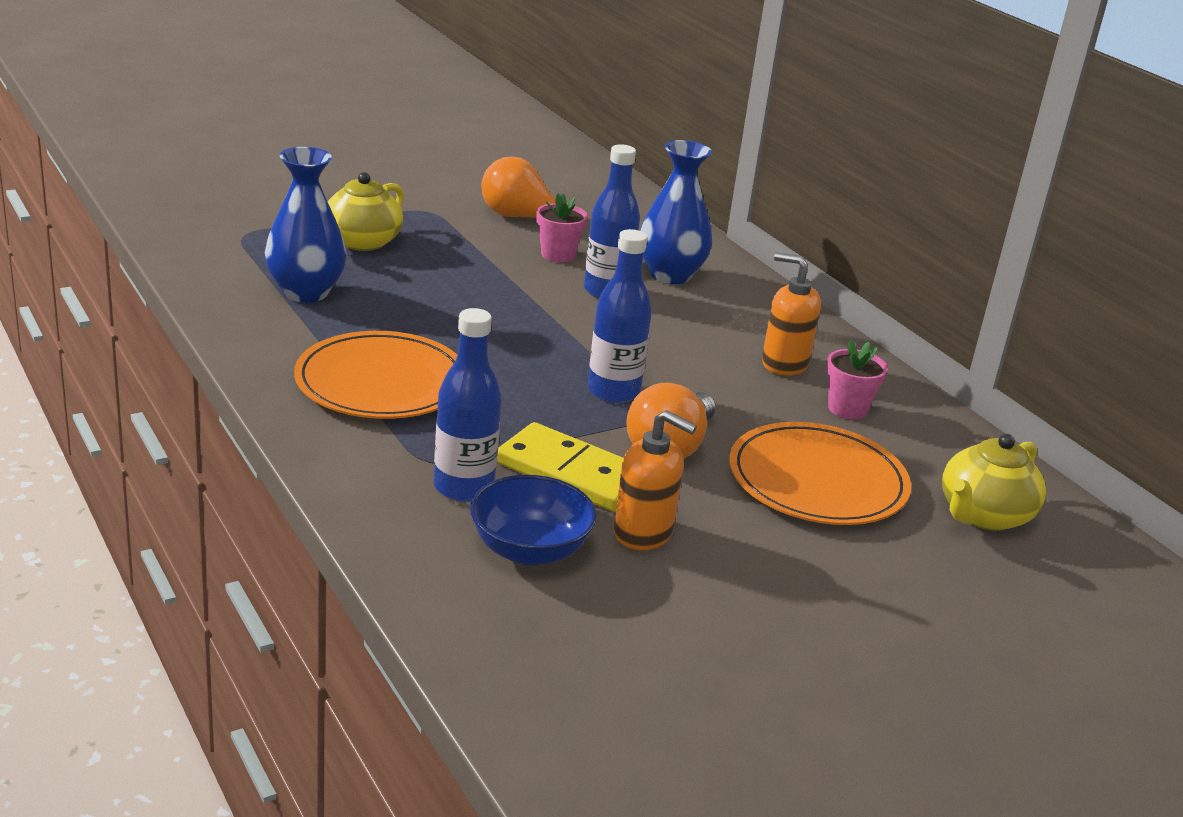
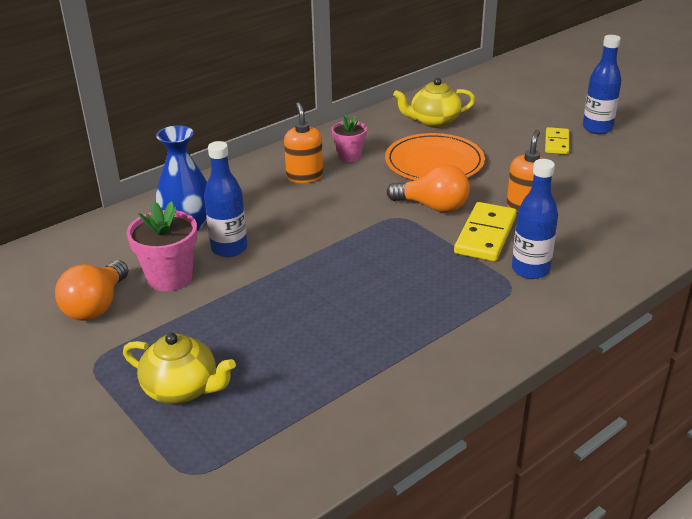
camera: 95 degrees left, 5 degrees up
(305, 292) = (302, 398): blue vase -> none
(381, 382) = (428, 325): orange plate -> none
(529, 550) = (571, 239): blue bowl -> none
(558, 255) = (170, 277): pink flower pot -> pink flower pot, size x1.57
(613, 391) = (378, 231): blue bottle -> blue bottle (597, 128)
(784, 364) = (304, 176): orange soap dispenser -> orange soap dispenser turned 150 degrees clockwise
(888, 642) = (557, 143): none -> yellow domino
(983, 515) = (433, 121): yellow teapot -> yellow teapot turned 135 degrees clockwise

